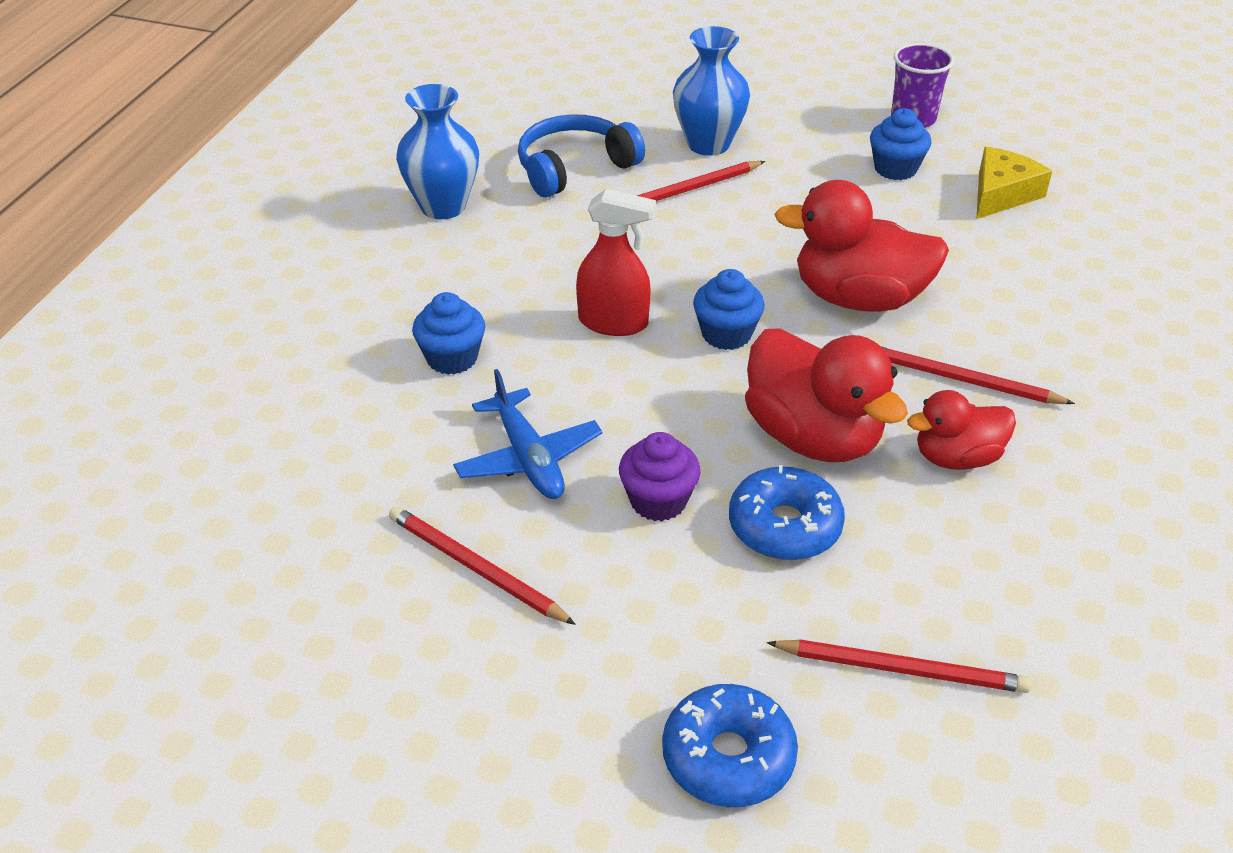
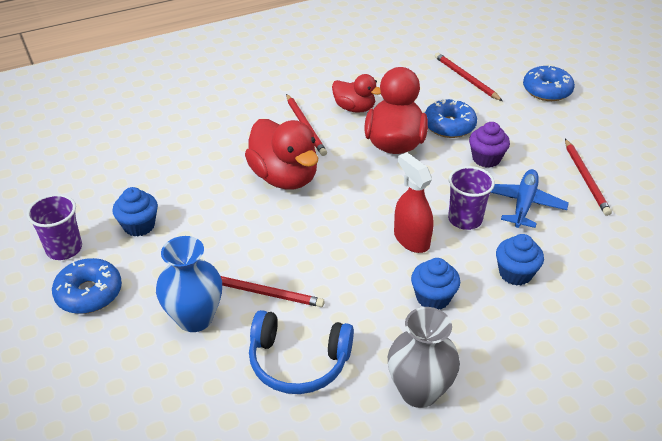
camera: 135 degrees left, 0 degrees up
(443, 206) = (419, 391): blue vase -> grey vase
(581, 386) = (465, 219): none -> purple cup
(726, 334) = (367, 200): blue cupcake -> blue cupcake (433, 297)
(823, 109) = (89, 293): none -> blue donut
(1001, 194) = (127, 178): yellow cheese -> none

